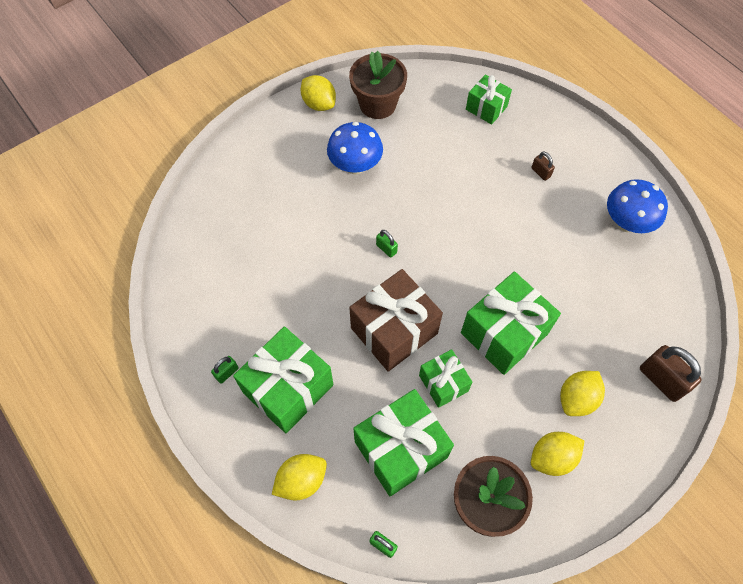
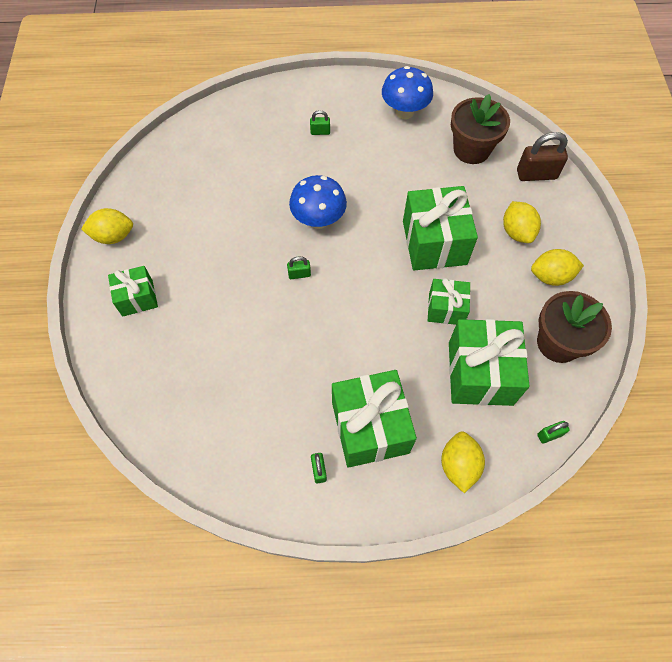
camera: 55 degrees left, 0 degrees up
(355, 166) = (202, 248): blue mushroom -> blue mushroom (318, 220)
(377, 104) = (157, 194): brown flower pot -> brown flower pot (471, 149)
(394, 331) = (377, 315): brown gift -> none
(486, 108) = (232, 127): green gift -> green gift (137, 298)
(540, 172) = (320, 132): brown padlock -> green padlock
(552, 457) = (550, 276): yellow lemon -> yellow lemon turned 75 degrees clockwise

